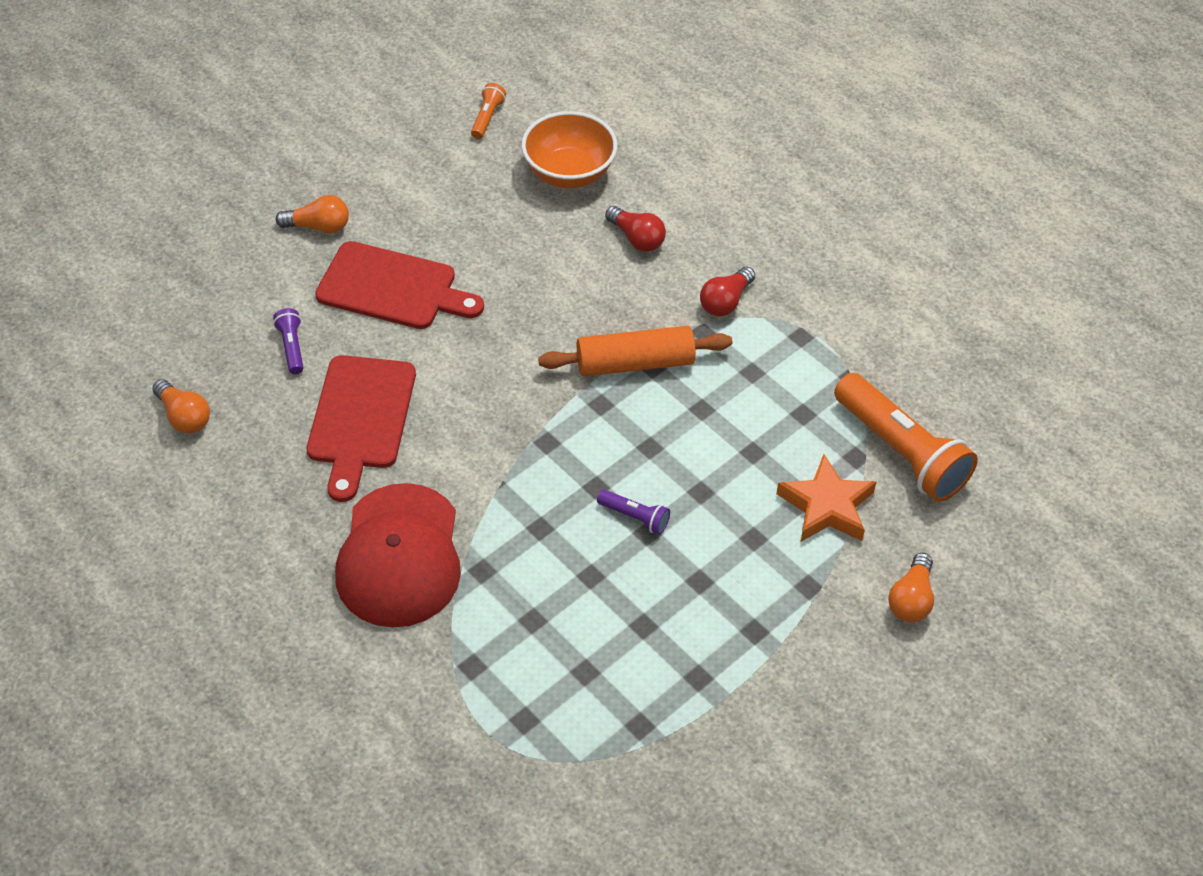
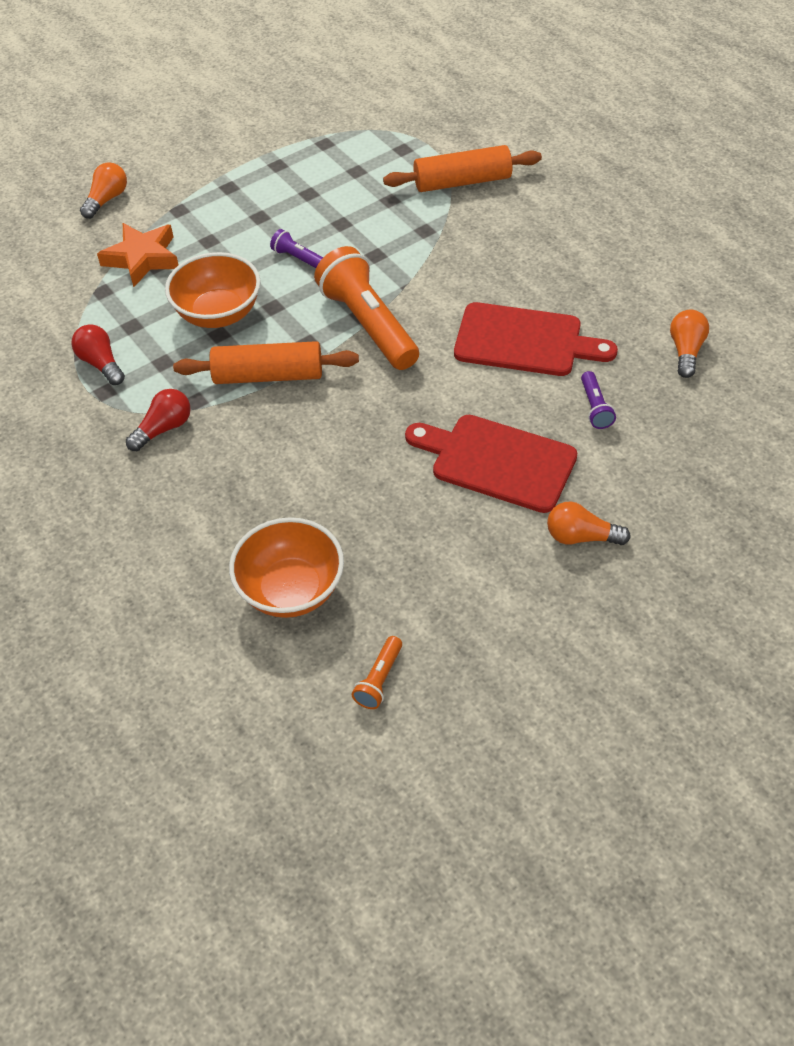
camera: 170 degrees left, 0 degrees up
(184, 416) = (686, 351): orange light bulb -> orange light bulb turned 45 degrees clockwise
(360, 419) = (525, 341): red cutting board -> red cutting board turned 90 degrees clockwise
(399, 556) = (489, 242): red cap -> none
(436, 659) = (462, 182): none -> orange rolling pin
(636, 238) = (234, 502): red light bulb -> red light bulb (101, 363)
(710, 435) = (218, 313): none -> orange bowl
(900, 451) = (62, 293): orange flashlight -> orange flashlight (368, 325)

